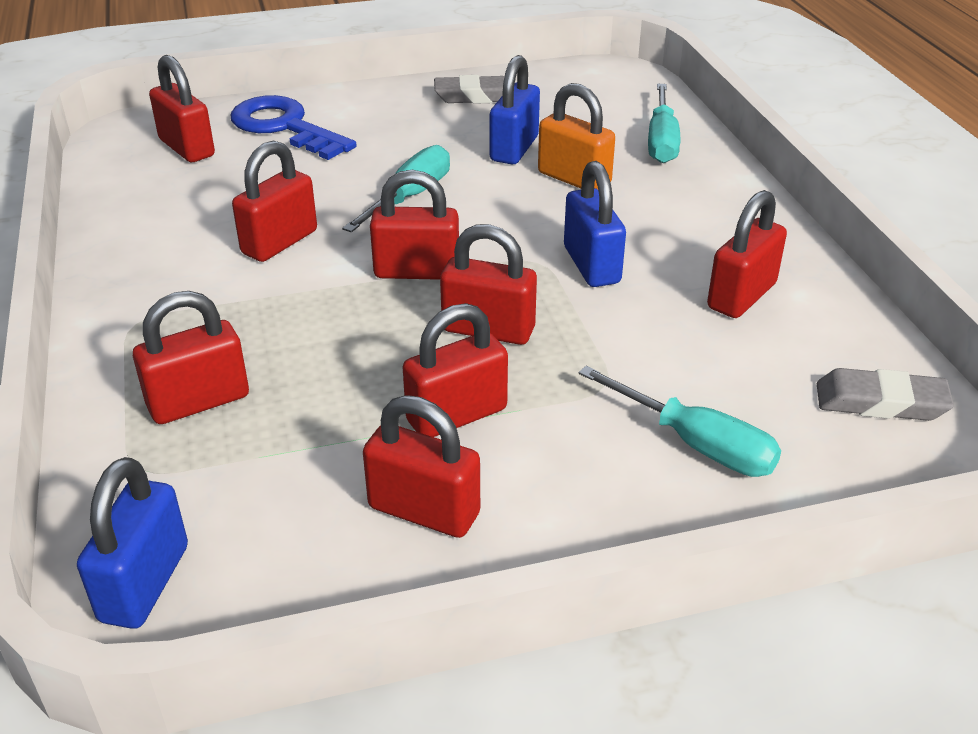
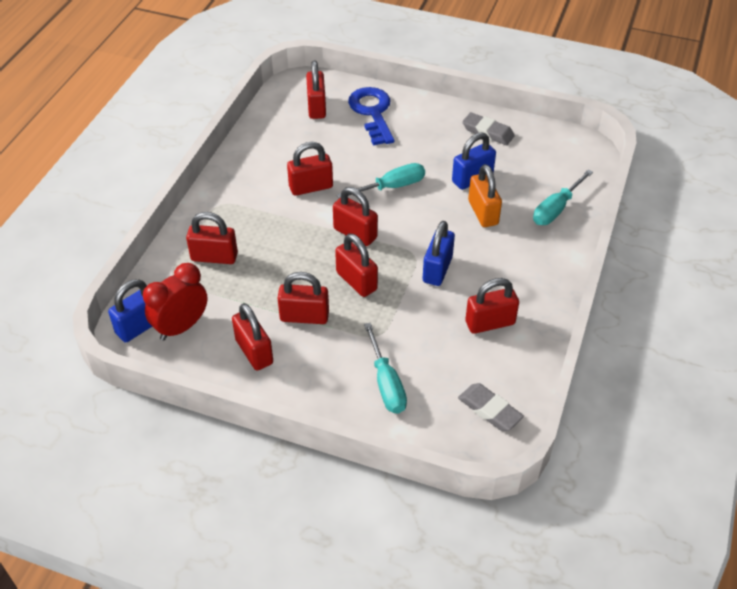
camera: 35 degrees right, 10 degrees up
(238, 541) = (181, 327): none -> red clock

